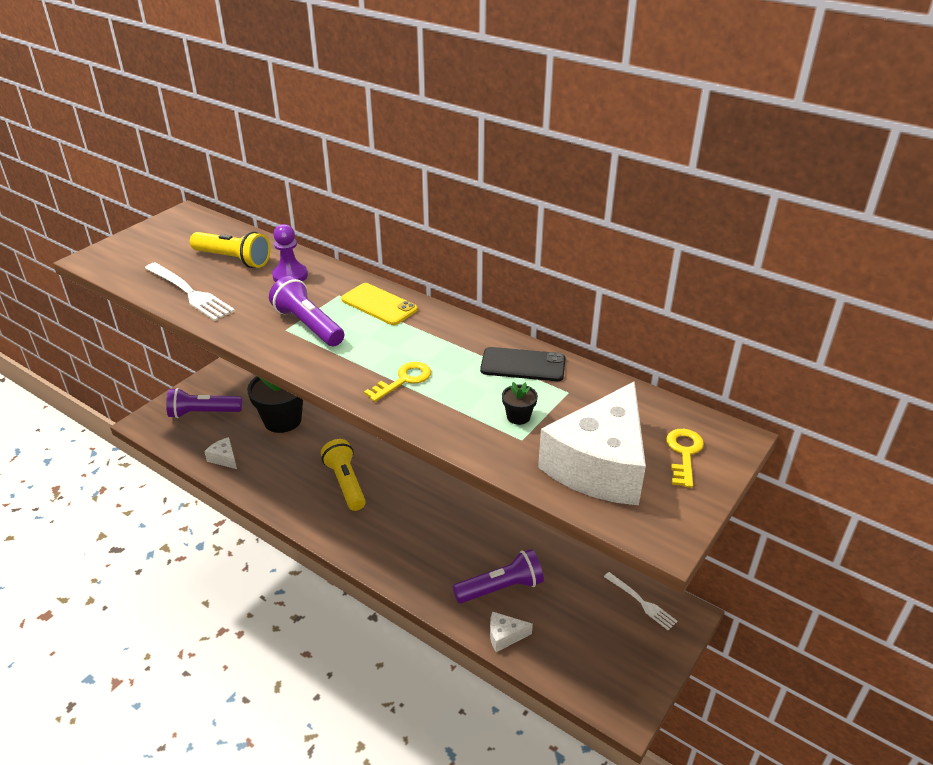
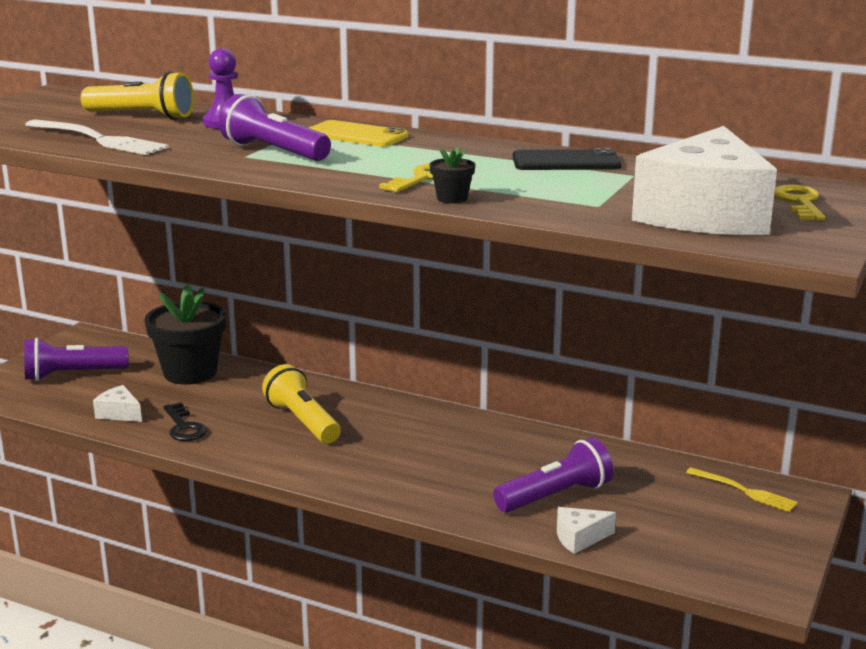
camera: 10 degrees left, 15 degrees down
(263, 478) = (184, 427): none -> black key
(518, 417) = (584, 192): black flower pot -> black flower pot (452, 198)
(641, 602) = (744, 491): white fork -> yellow fork

